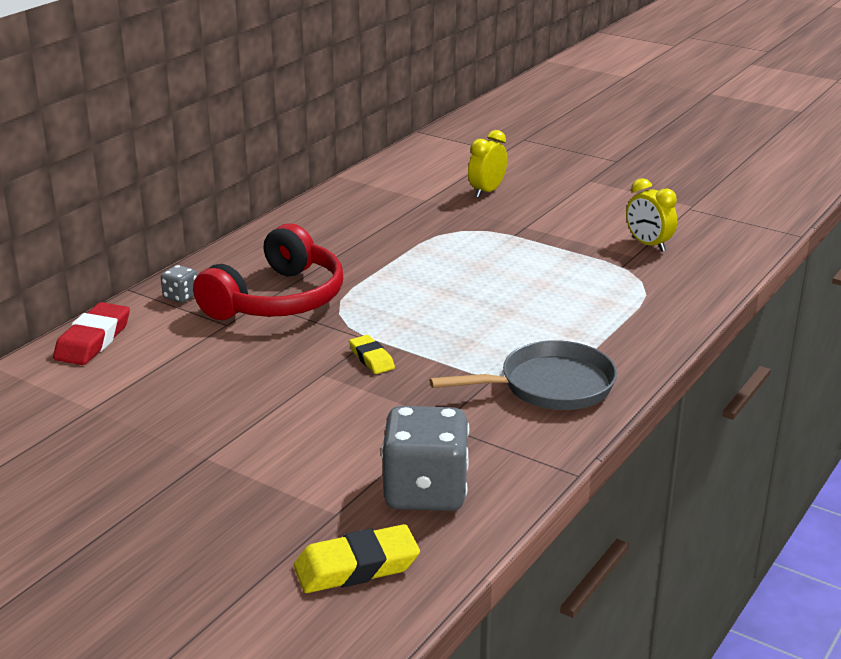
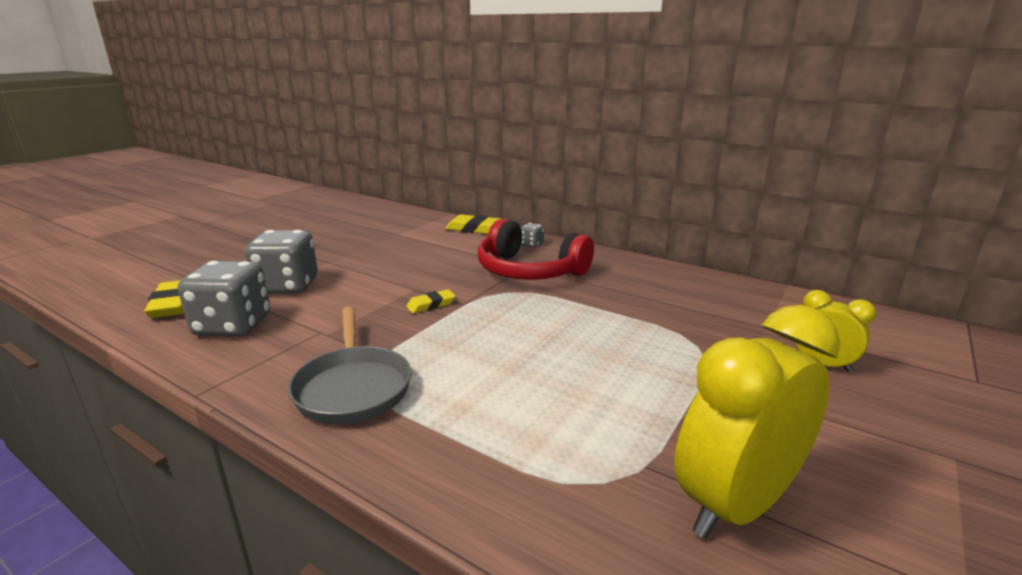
camera: 90 degrees right, 5 degrees down
(93, 340) = (474, 229): red eraser -> yellow eraser
(301, 476) = (287, 286): none -> grey dice
(648, 245) = (736, 504): yellow clock -> yellow clock, size x1.89

